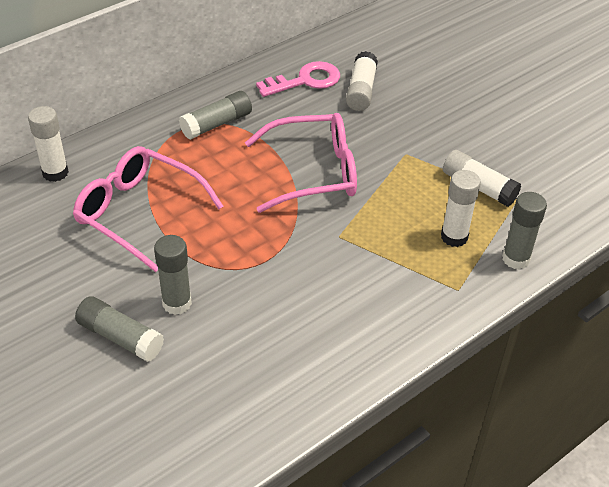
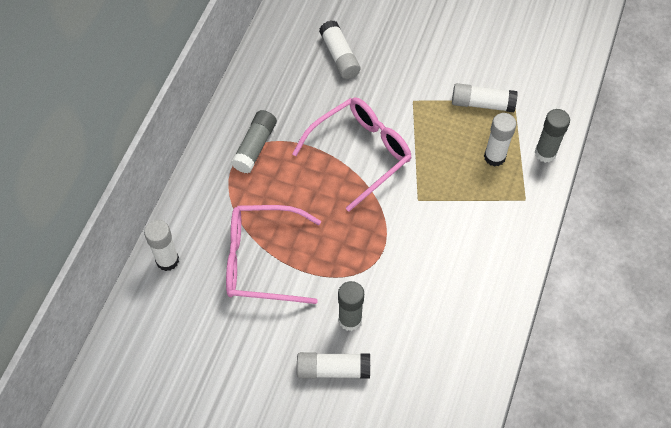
camera: 30 degrees left, 15 degrees up
(120, 337) = (333, 369): grey glue stick -> white glue stick
(306, 80) = (291, 68): pink key -> none

